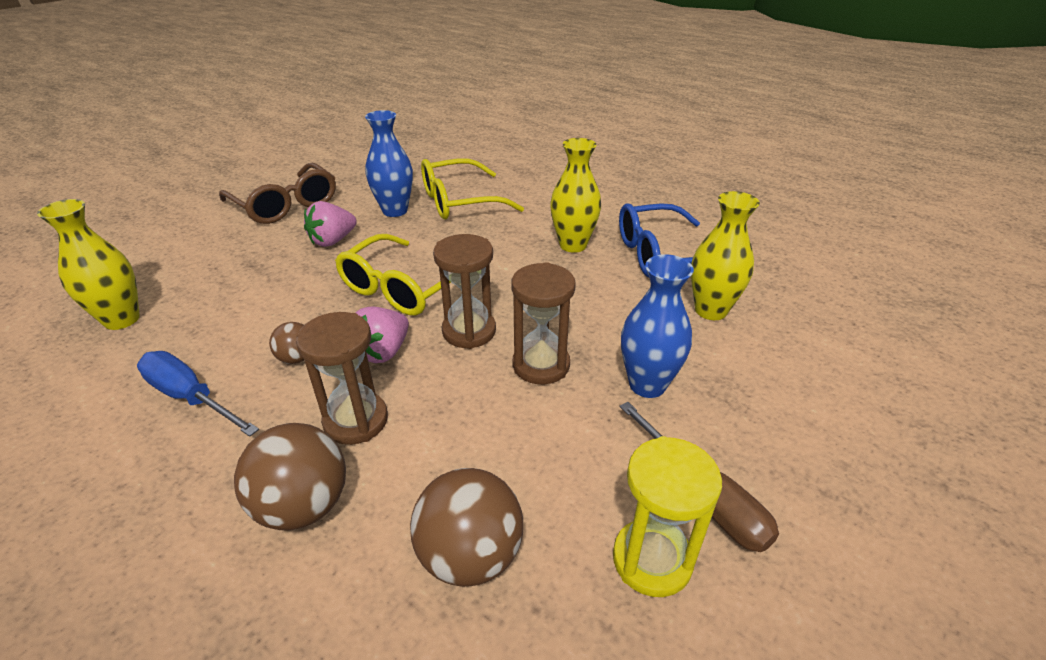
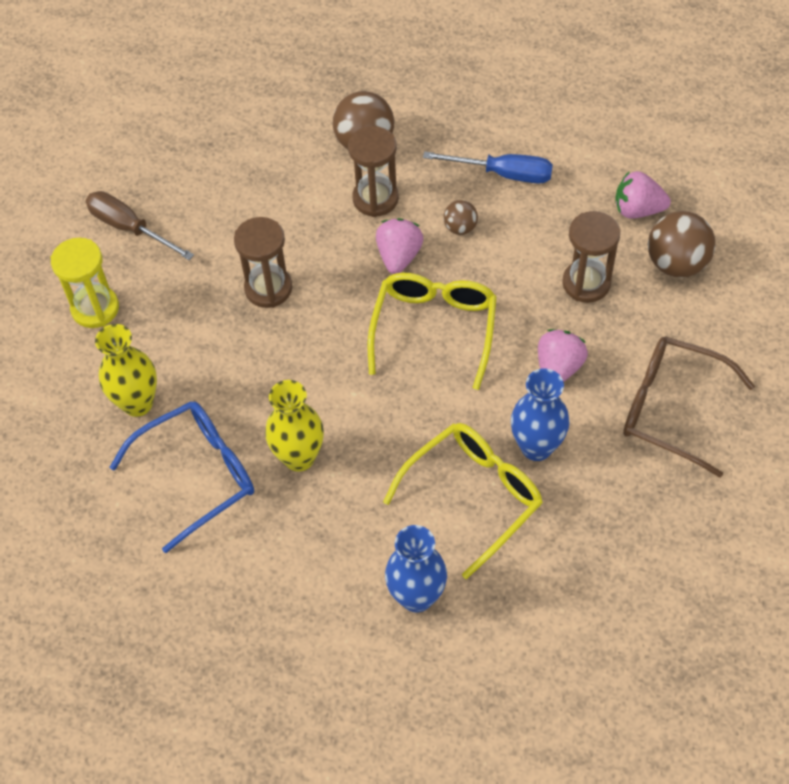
camera: 160 degrees right, 20 degrees up
(122, 319) = (637, 210): yellow vase -> pink strawberry
(469, 331) = (343, 301): brown hourglass -> brown hourglass (586, 283)
(470, 555) = (255, 153): brown ball -> brown ball (676, 263)
(647, 385) = (180, 299): blue vase -> blue vase (416, 596)
(652, 560) = (155, 184): yellow hourglass -> yellow hourglass (95, 308)

